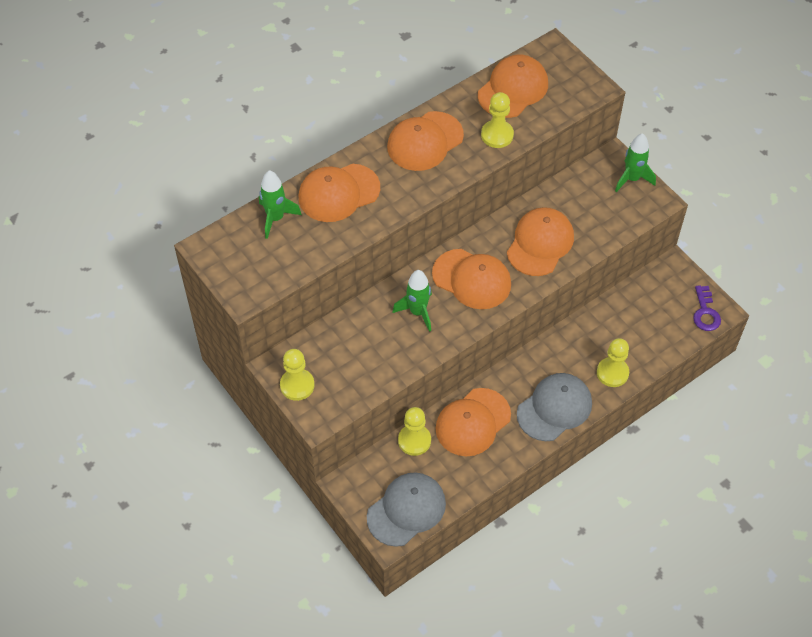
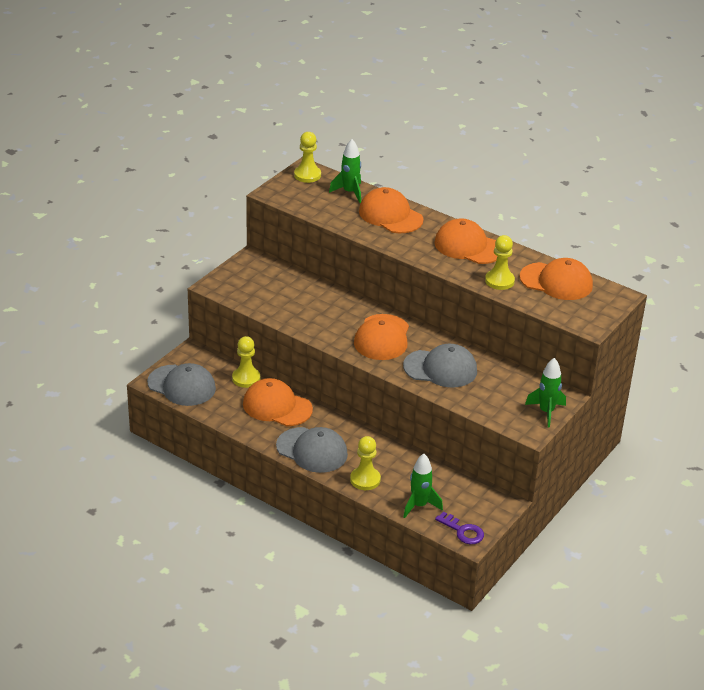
camera: 70 degrees right, 20 degrees down
(297, 385) = (238, 271): yellow pawn -> yellow pawn (307, 175)
(417, 312) = (334, 315): green rocket -> green rocket (419, 505)
(540, 243) = (440, 368): orange cap -> grey cap
(705, 312) = (463, 531): purple key -> purple key turned 120 degrees counterclockwise

